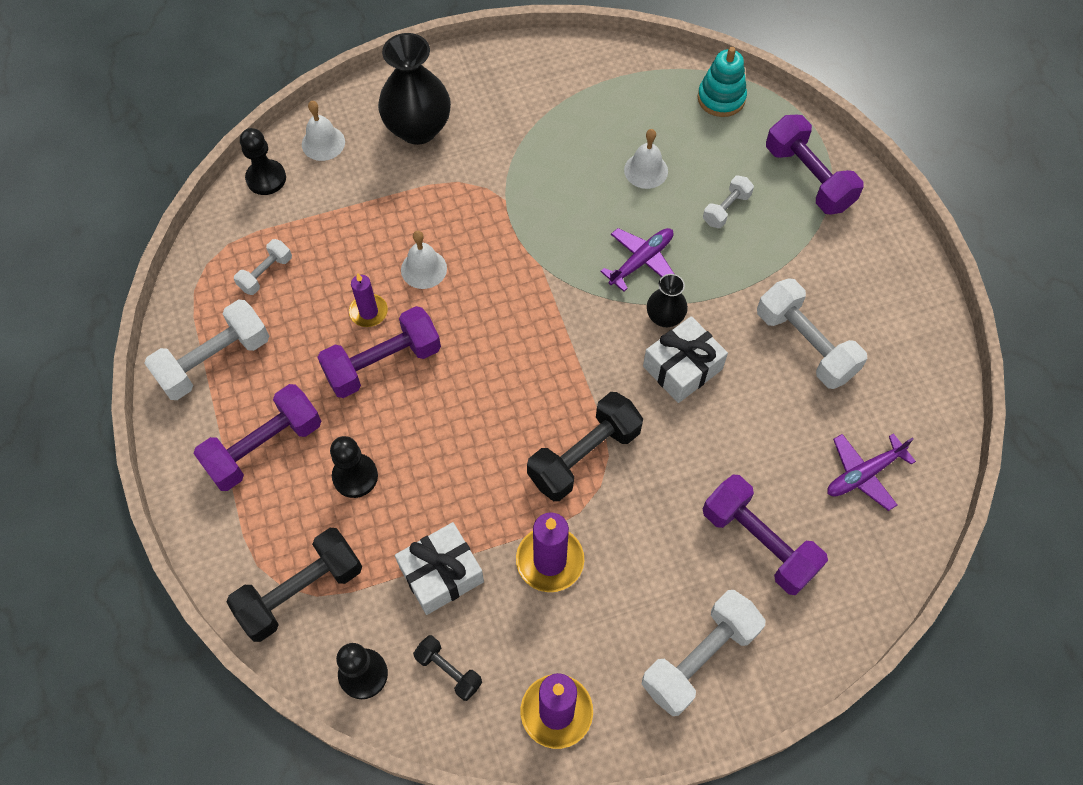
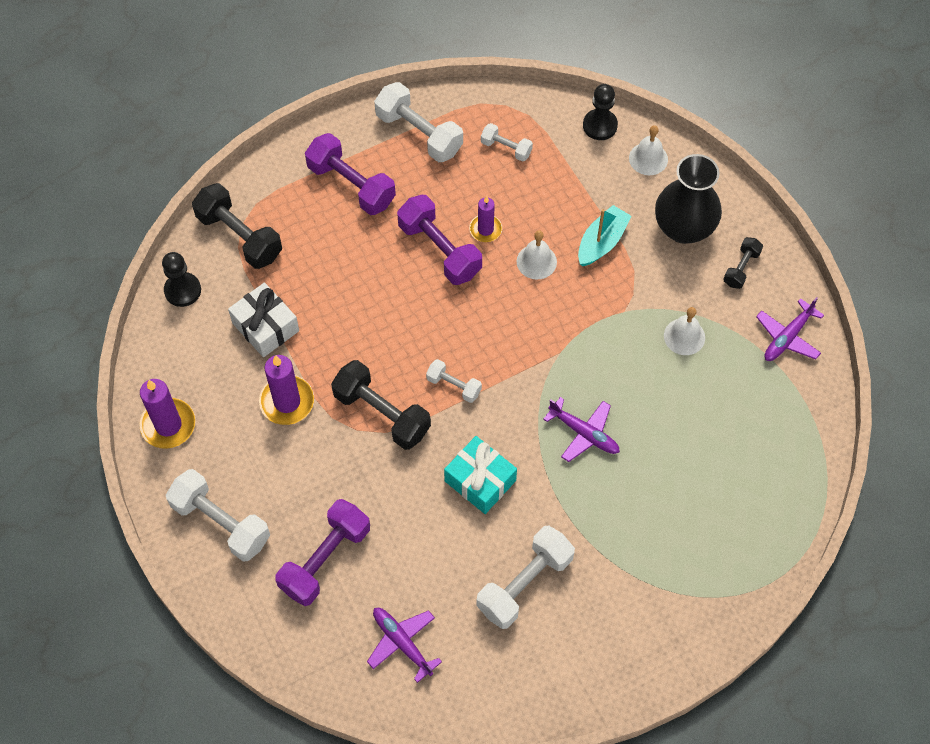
camera: 80 degrees right, 0 degrees up
(355, 476) = (337, 251): black pawn -> none
(415, 204) = (602, 242): none -> turquoise boat
(448, 671) = (191, 346): black dumbbell -> black dumbbell (741, 268)
(564, 70) = (787, 337): none -> purple plane
(646, 170) = (687, 424): white bell -> white bell (684, 336)
(664, 317) = (528, 460): black vase -> none
(682, 367) = (480, 481): white gift -> turquoise gift
(721, 98) = (794, 483): turquoise stacking toy -> none
(726, 209) = (660, 501): white dumbbell -> white dumbbell (454, 386)
(808, 178) = (716, 574): purple dumbbell -> none

